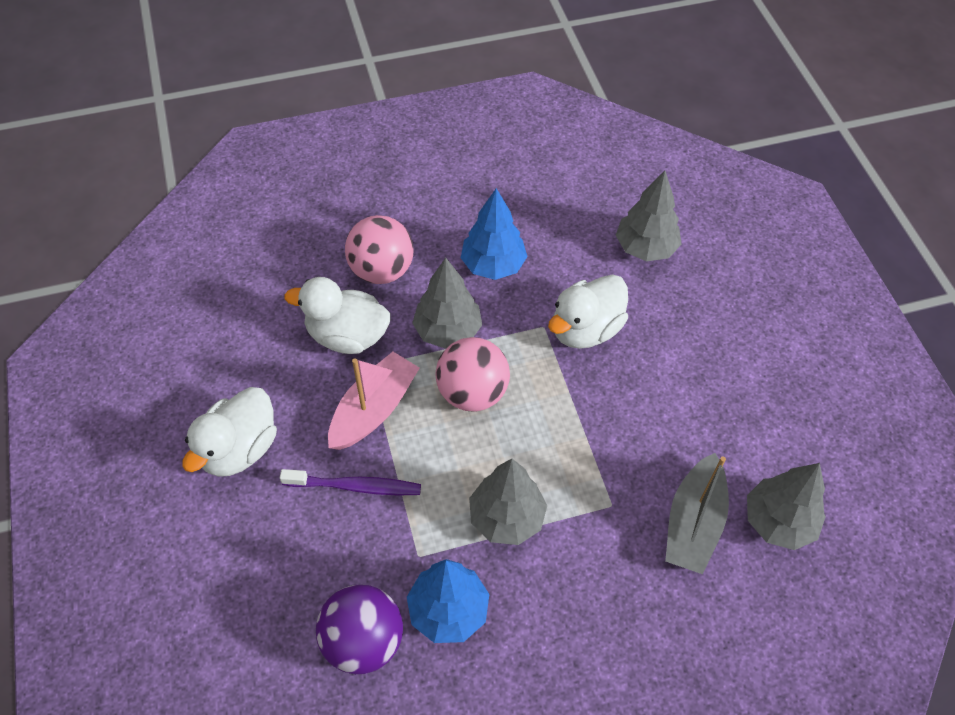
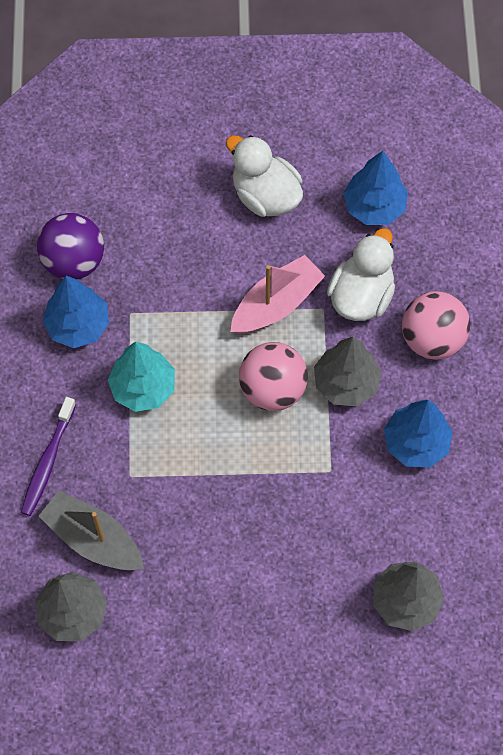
camera: 105 degrees right, 10 degrees up
(239, 343) = (374, 207): none -> blue tree
(355, 486) = (206, 277): purple toothbrush -> purple toothbrush (48, 461)
(373, 410) = (276, 304): pink boat -> pink boat turned 90 degrees counterclockwise
(506, 517) = (143, 388): grey tree -> turquoise tree
(585, 329) = (317, 509): white duck -> none

